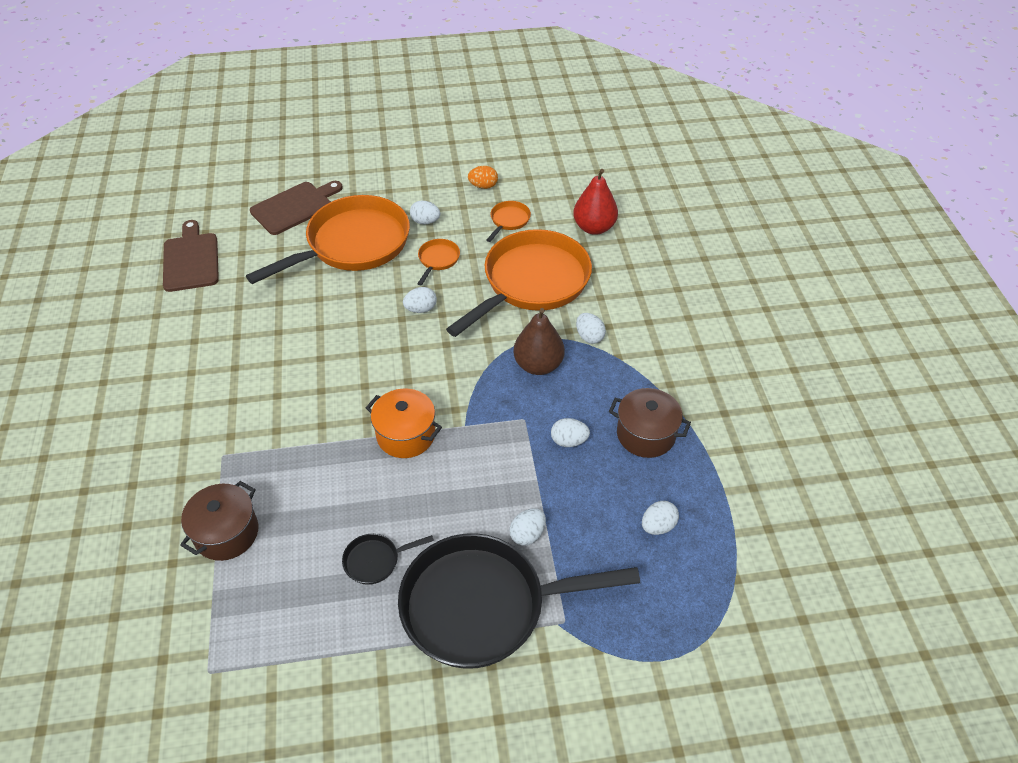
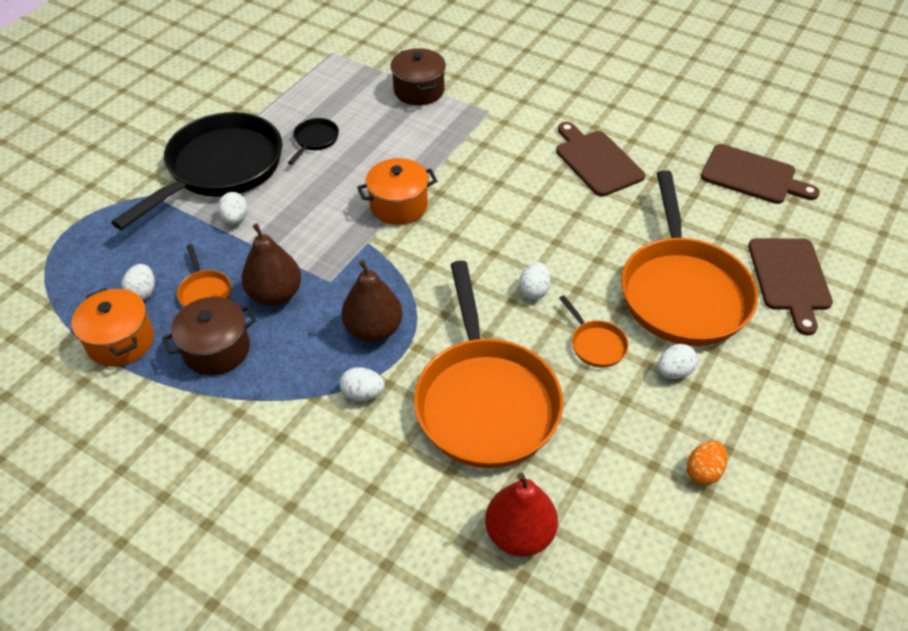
camera: 130 degrees right, 0 degrees up
(241, 348) = (596, 161): none -> brown cutting board
(509, 220) = (610, 452): orange pan -> orange pan (205, 292)
(569, 441) = (275, 294): white egg -> brown pear
(705, 497) = (121, 341): none -> orange pot

